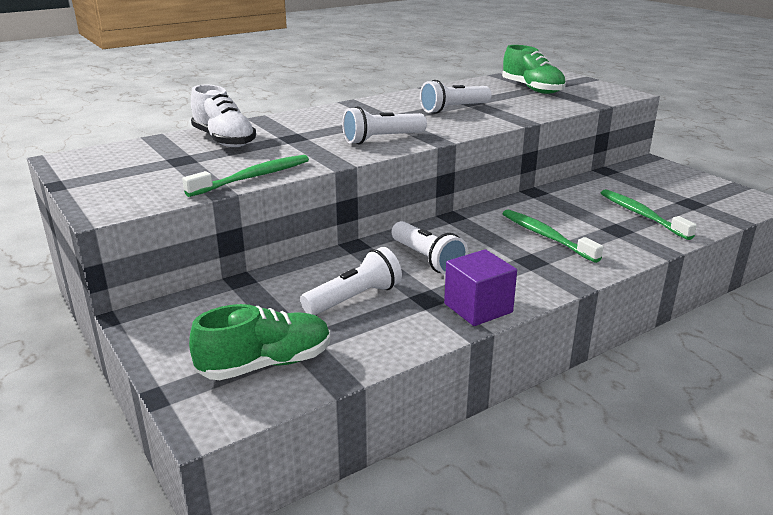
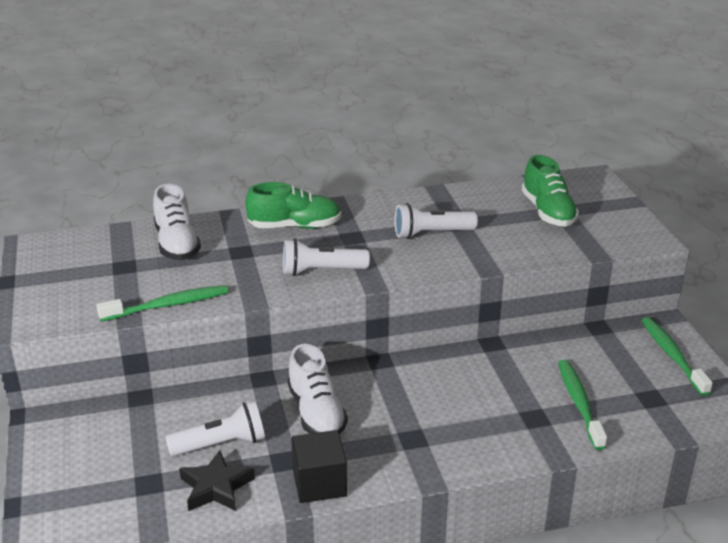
camera: 20 degrees right, 5 degrees up
(266, 364) = (108, 497): green shoe -> green shoe (295, 226)
(378, 332) = (216, 487): none -> black star
(427, 259) = (316, 413): white flashlight -> white shoe
(478, 308) = (319, 483): purple cube -> black cube
(546, 236) = (453, 410): green toothbrush -> green toothbrush (672, 356)

